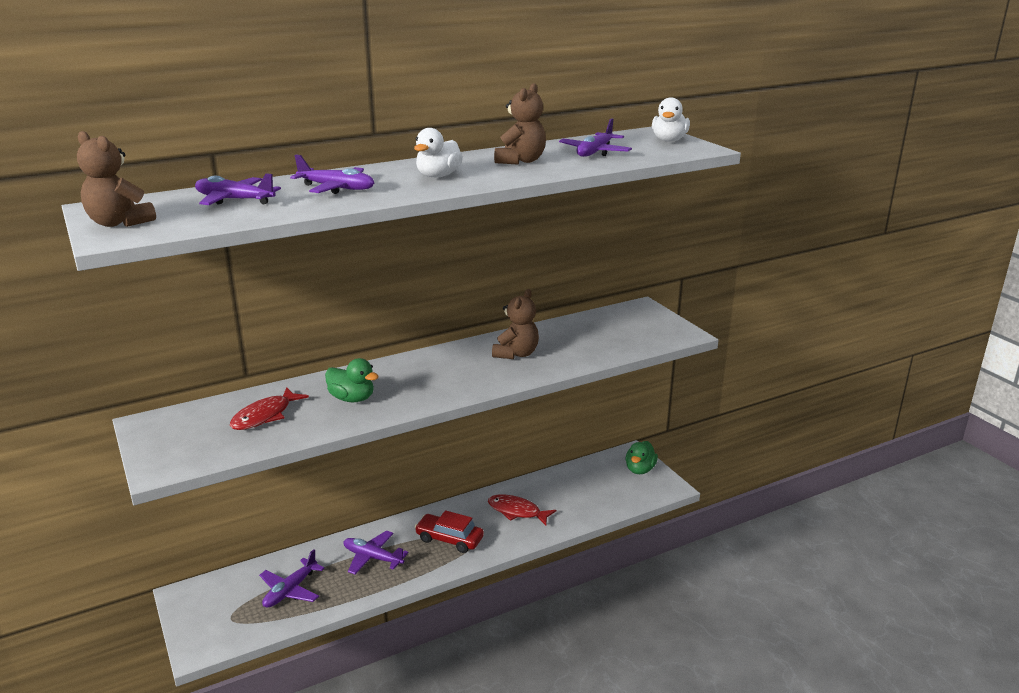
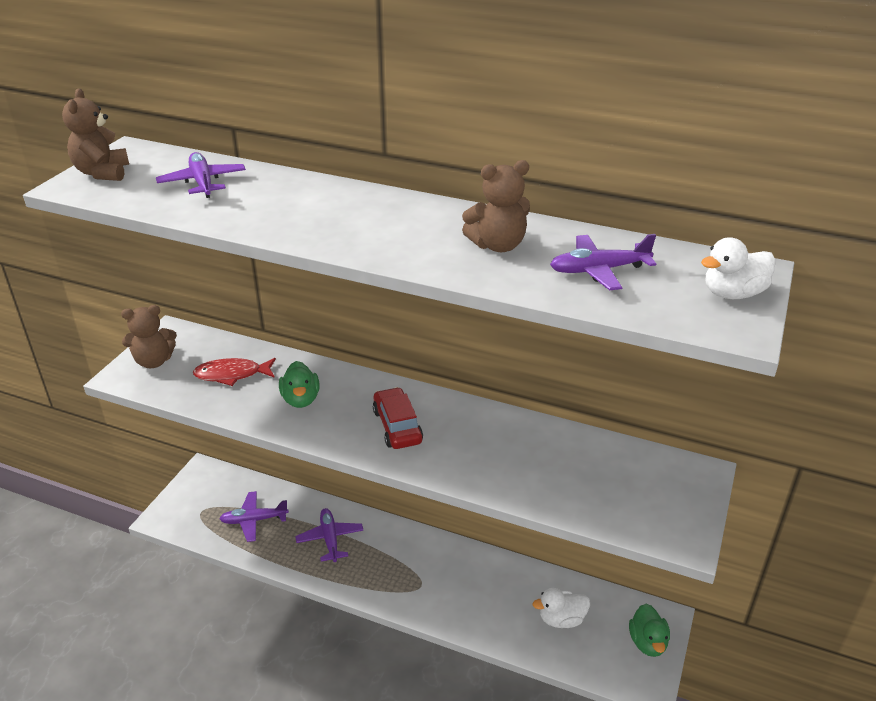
camera: 50 degrees right, 10 degrees up
(337, 188) = (285, 204): purple plane -> none
(438, 176) = (385, 229): white duck -> white duck (561, 619)
(449, 539) = (397, 569): red car -> red car (397, 426)
(516, 354) = (484, 443): brown teddy bear -> brown teddy bear (154, 361)
(517, 511) = (479, 589): red fish -> none
(640, 469) = (647, 642): green duck -> green duck turned 75 degrees counterclockwise

